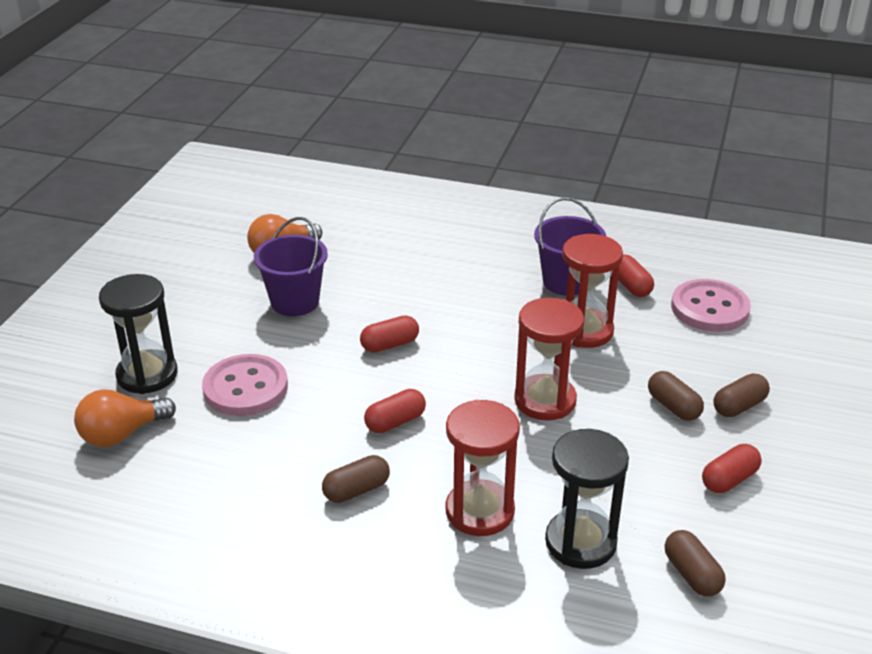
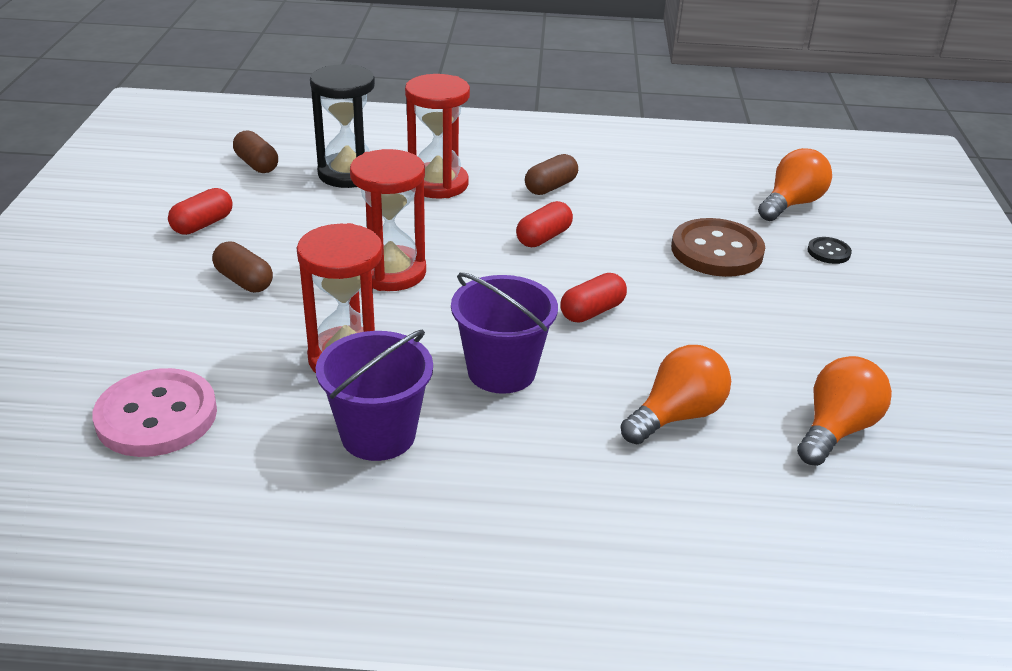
camera: 165 degrees right, 0 degrees up
(147, 375) = (828, 252): black hourglass -> black button
(245, 388) = (716, 251): pink button -> brown button
(295, 302) = (748, 352): purple bucket -> purple bucket (501, 371)
(374, 271) = (676, 416): none -> orange light bulb
(631, 286) = (274, 440): red capsule -> none
(739, 406) = (166, 289): brown capsule -> none

